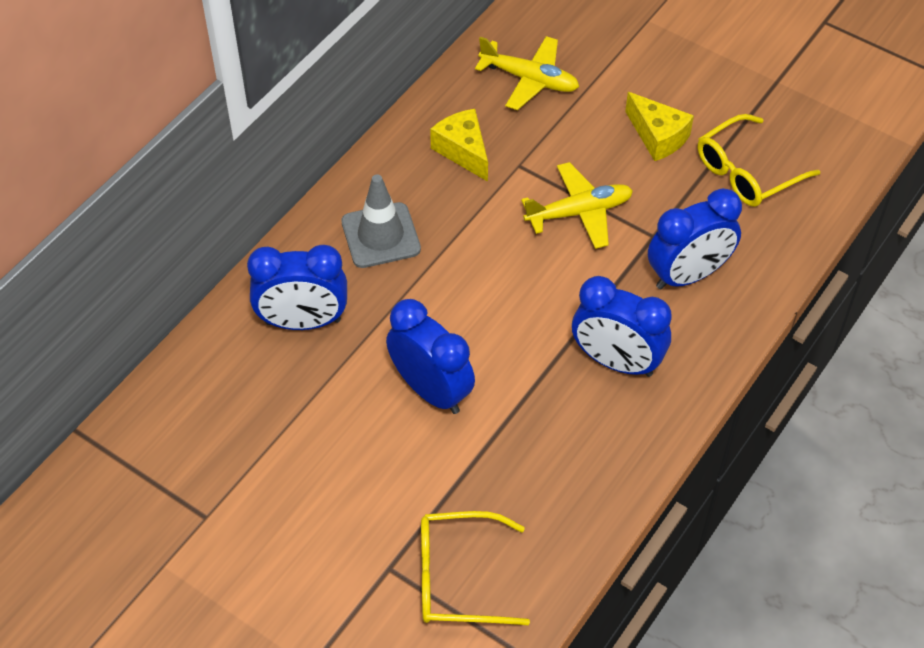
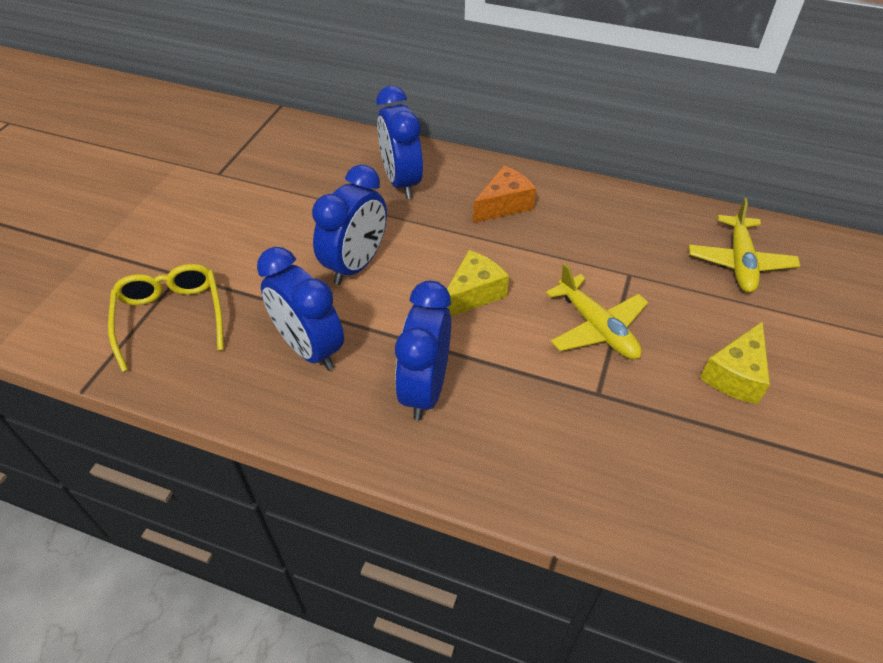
camera: 75 degrees right, 5 degrees down
(380, 235) = (504, 205): grey traffic cone -> orange cheese
(463, 151) = (623, 235): yellow cheese -> yellow cheese (473, 294)
(688, 275) = (559, 433): blue clock -> blue clock (309, 348)
(747, 172) = (739, 469): yellow glasses -> none

